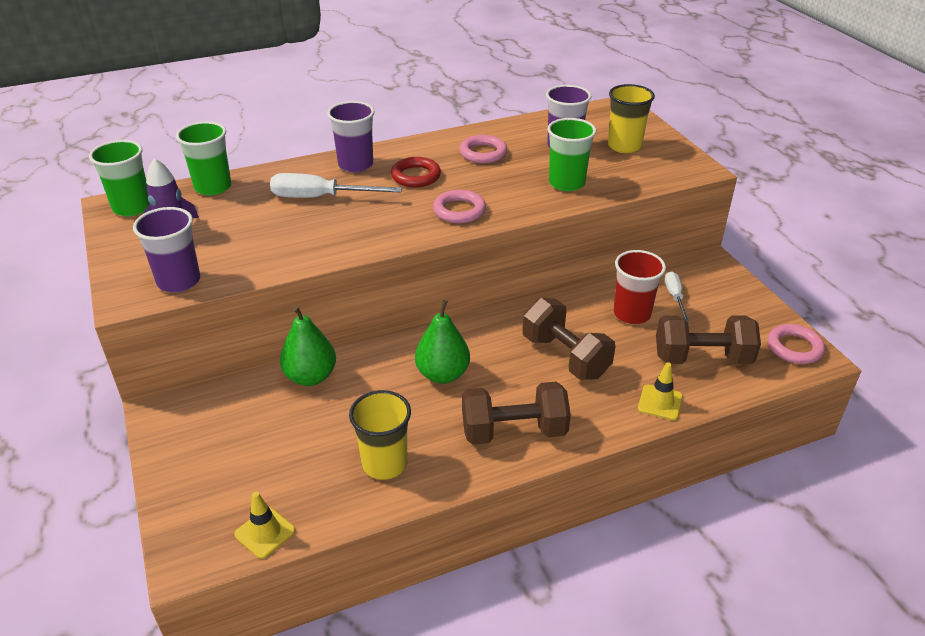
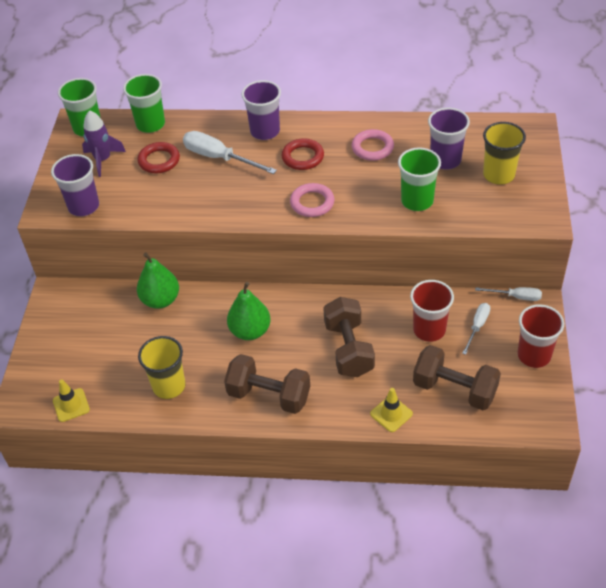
camera: 30 degrees right, 10 degrees up
(248, 216) = (159, 160): none -> red ring
(687, 262) = (515, 297): none -> white screwdriver
(747, 305) = (534, 355): none -> red cup
(794, 347) = (540, 408): pink ring -> none

